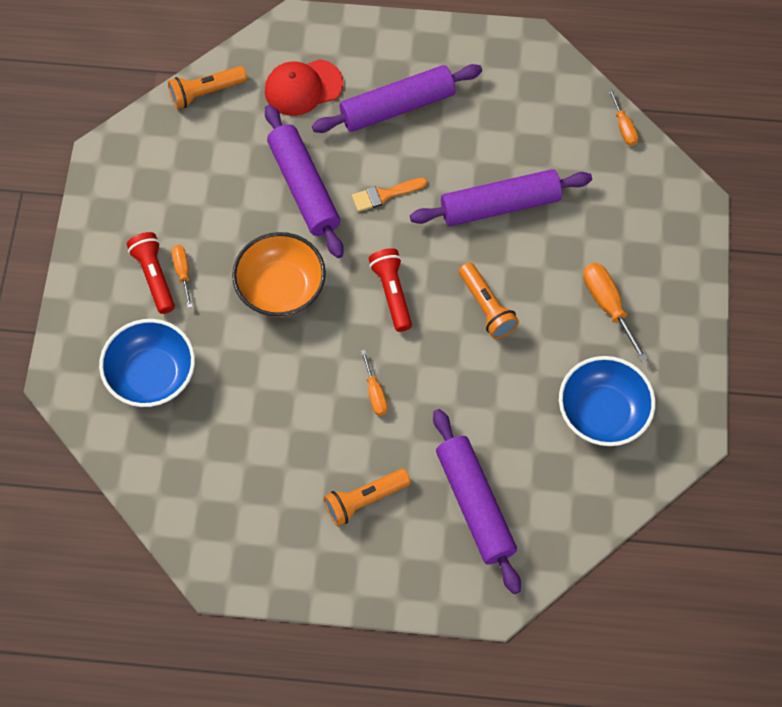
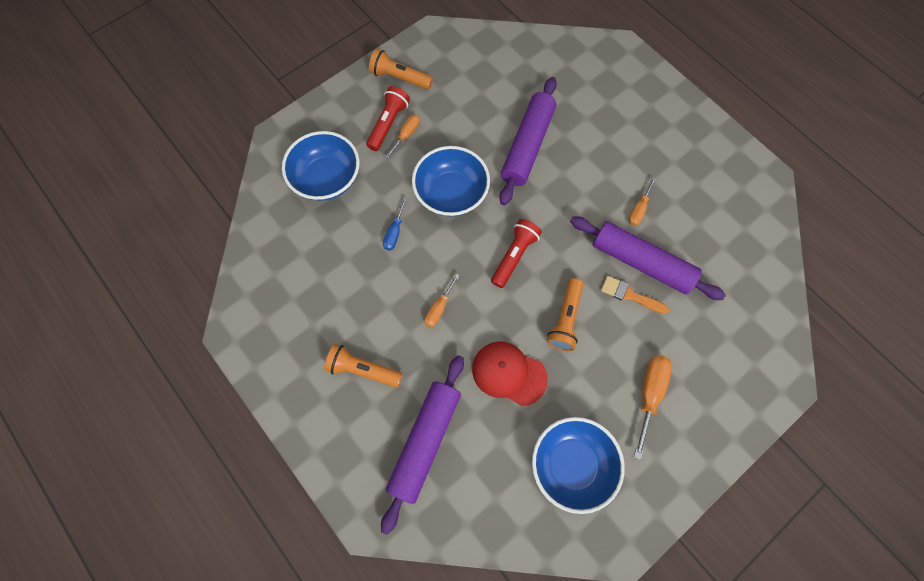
camera: 45 degrees right, 5 degrees up
(205, 92) = (527, 45): orange flashlight -> orange flashlight (399, 78)
(267, 366) = (394, 232): none -> blue screwdriver
(281, 288) = (451, 193): orange bowl -> blue bowl
(303, 87) = (588, 87): red cap -> red cap (509, 373)
(385, 195) = (572, 192): orange brush -> orange brush (630, 295)
(397, 107) = (635, 146): purple rolling pin -> none
(623, 127) = (781, 284): orange screwdriver -> orange screwdriver (638, 209)

